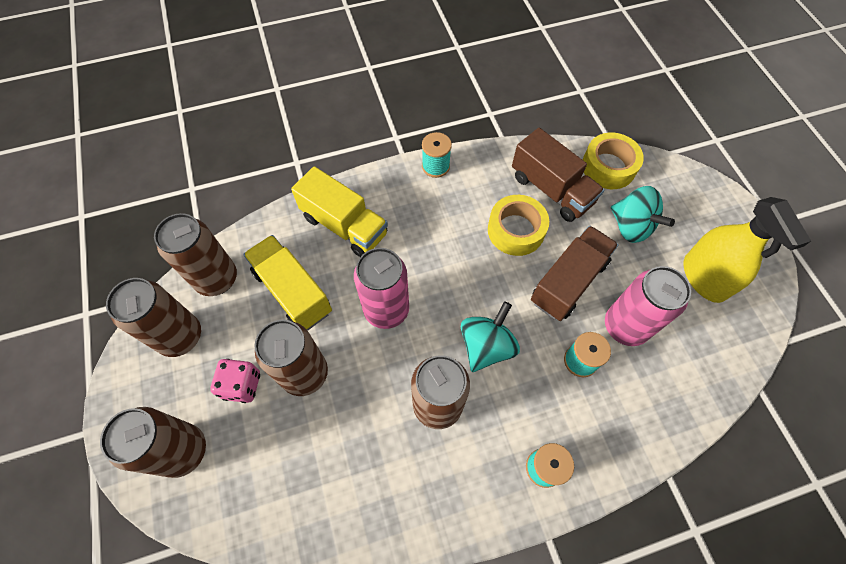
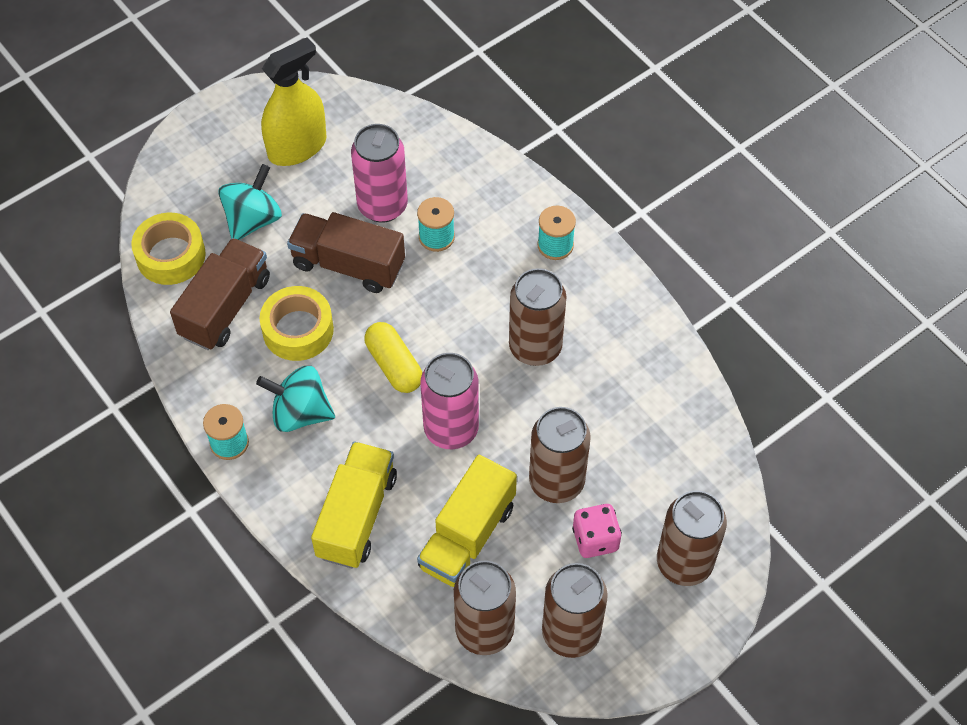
camera: 110 degrees left, 5 degrees down
(460, 287) = (394, 365): none -> yellow capsule
(486, 346) = (454, 322): turquoise spinning top -> turquoise spinning top (300, 413)

